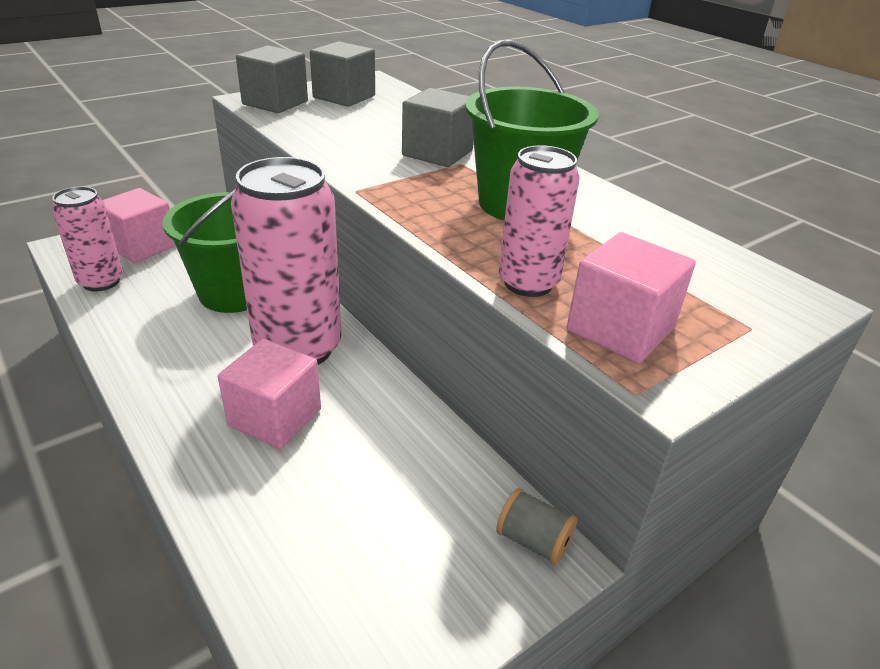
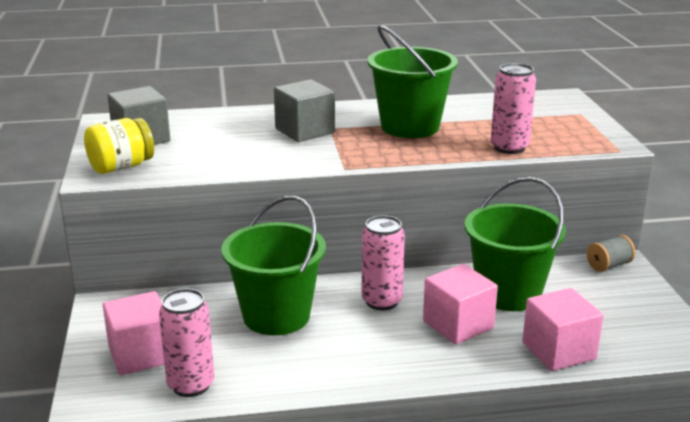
camera: 60 degrees left, 10 degrees down
(275, 103) = (121, 167): grey cube -> yellow jar
(298, 348) = (381, 301): pink can -> pink can, size x0.57
(376, 445) = (508, 293): none -> green bucket
(620, 329) = (567, 139): pink cube -> pink cube (558, 351)

